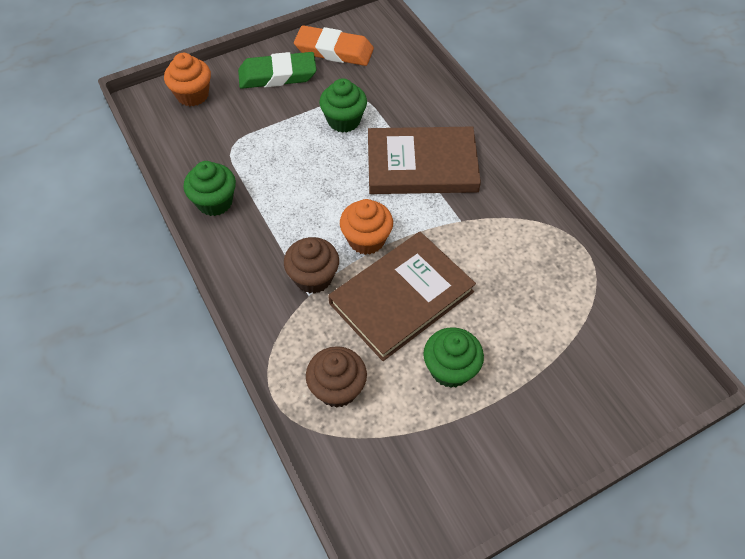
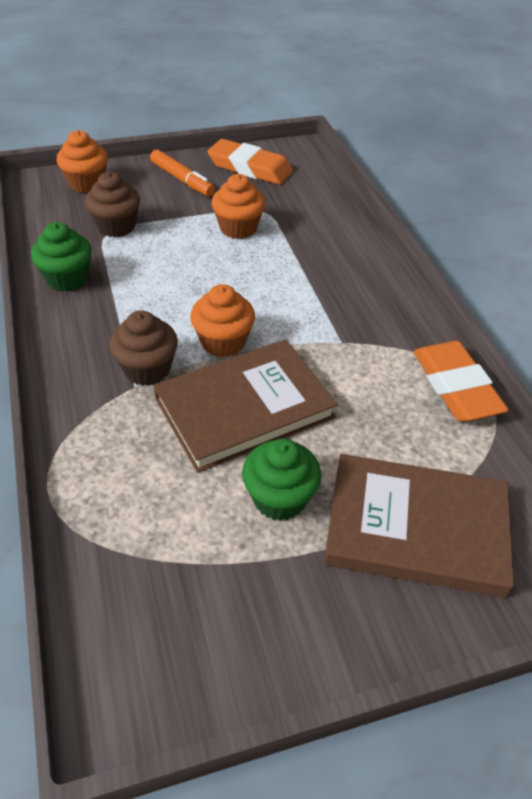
camera: 10 degrees right, 10 degrees down
(277, 75) = (182, 180): green eraser -> orange marker
(337, 388) = (130, 492): brown cupcake -> brown cupcake (116, 226)
(344, 120) = (238, 228): green cupcake -> orange cupcake
(422, 165) = (312, 281): brown book -> brown book (416, 528)
(559, 245) = (455, 386): none -> orange eraser

